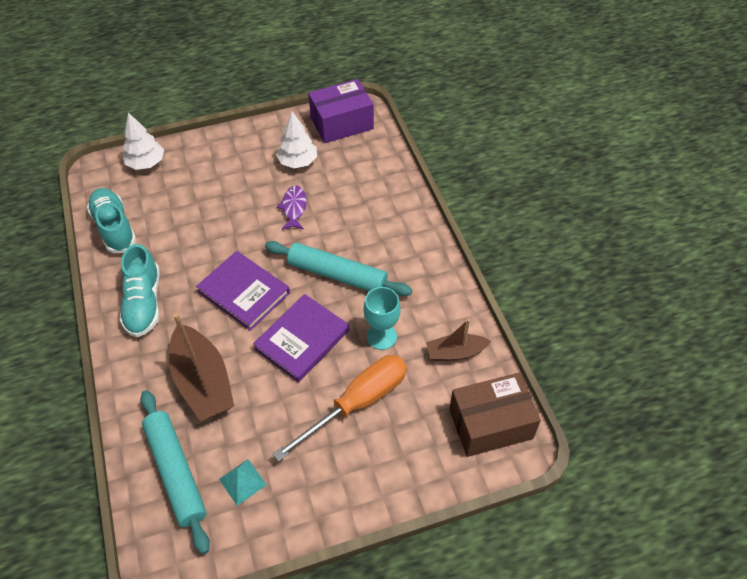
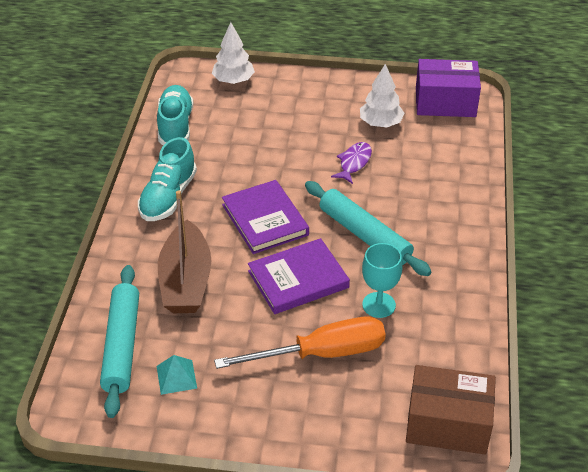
camera: 25 degrees right, 10 degrees down
(455, 352) = (447, 346): brown boat -> none

